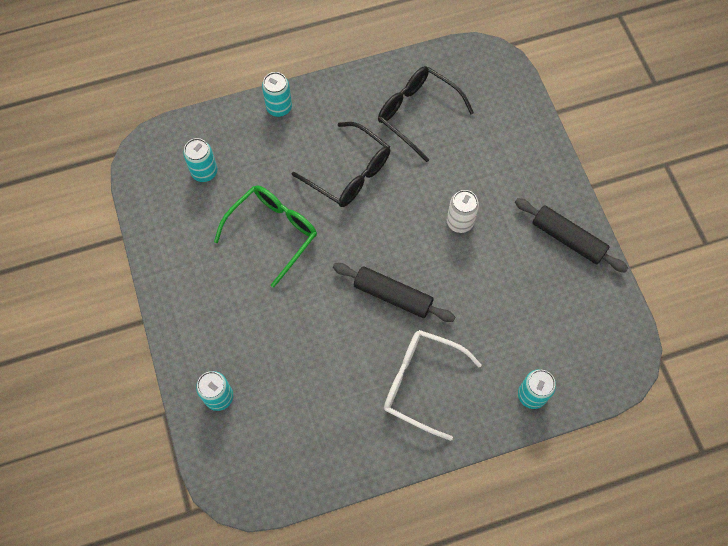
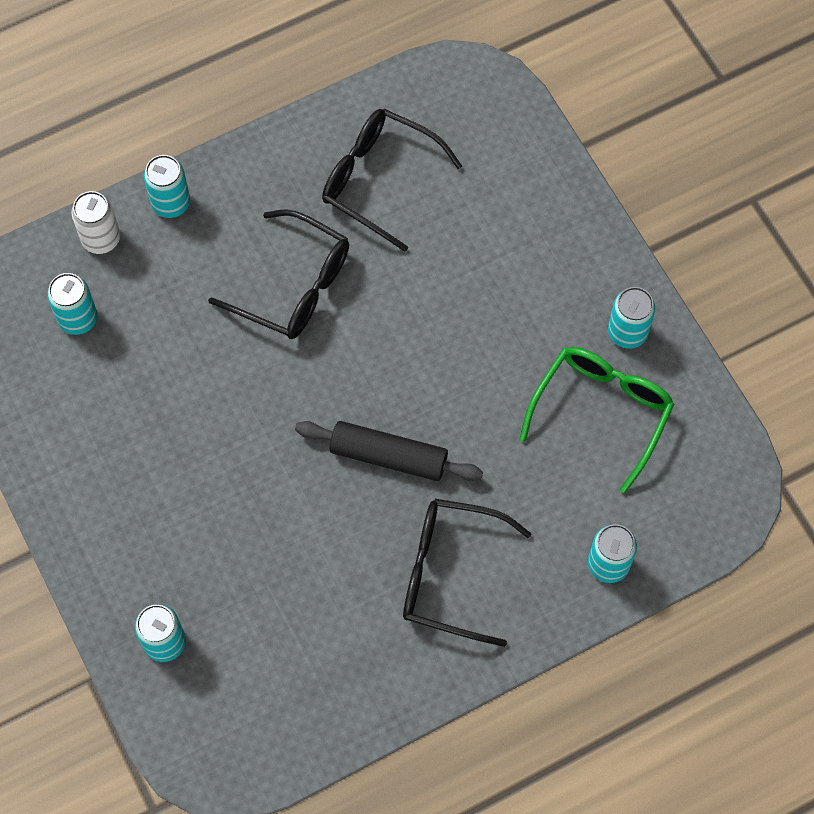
camera: 10 degrees left, 0 degrees up
(273, 233) = (197, 393): green glasses -> green glasses (601, 412)
(421, 383) = (451, 574): white glasses -> black glasses
(459, 222) = (467, 333): white can -> white can (101, 239)
(568, 239) = (627, 332): black rolling pin -> turquoise can

